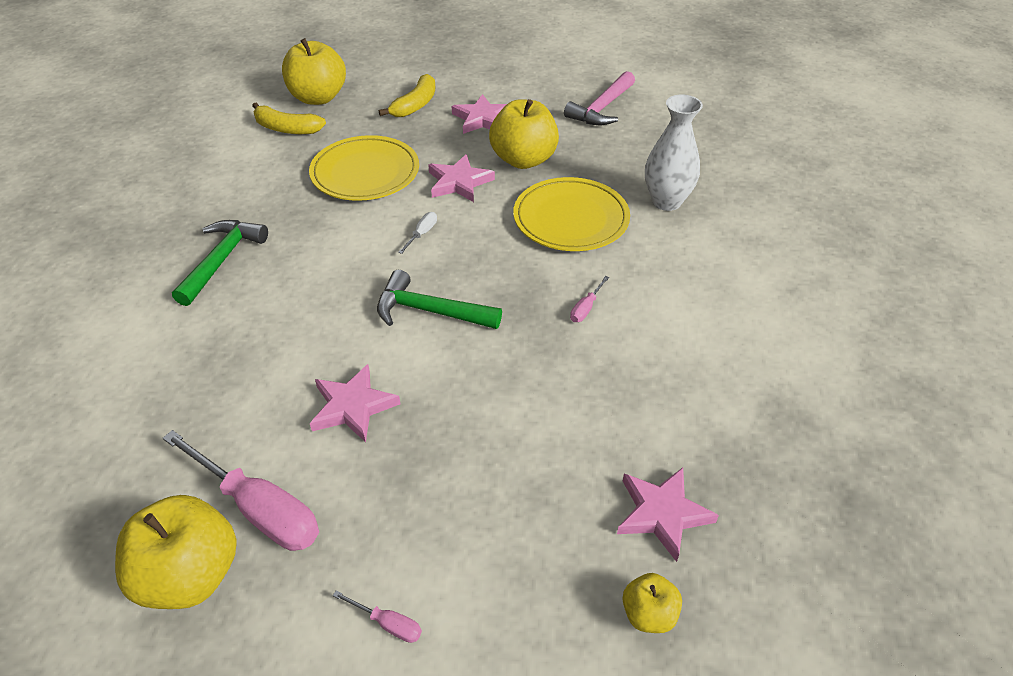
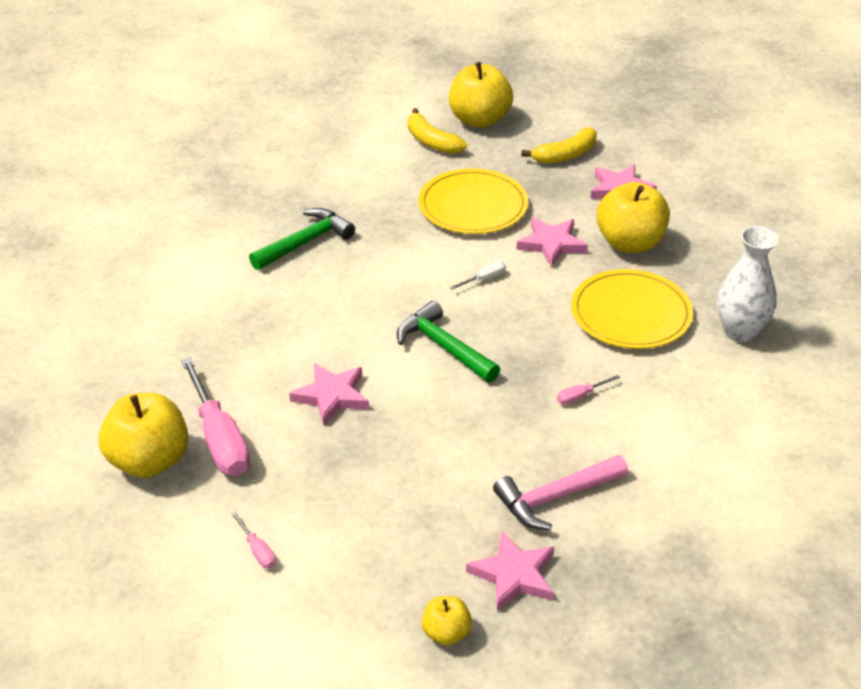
camera: 30 degrees right, 5 degrees down
(602, 108) = (752, 217): pink hammer -> pink hammer (555, 497)

